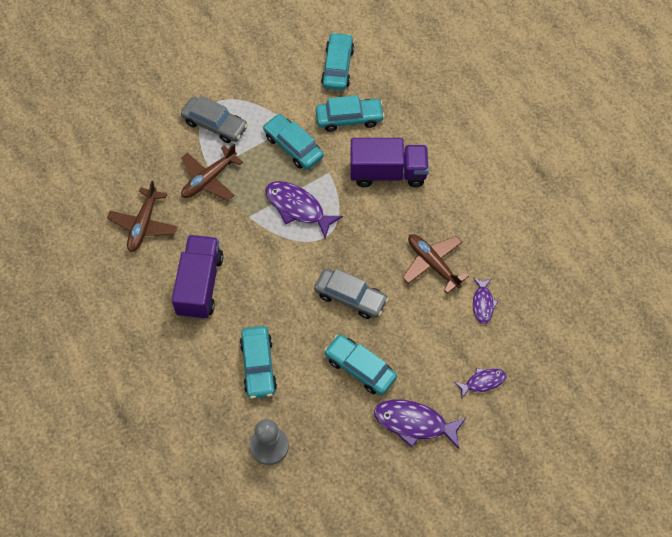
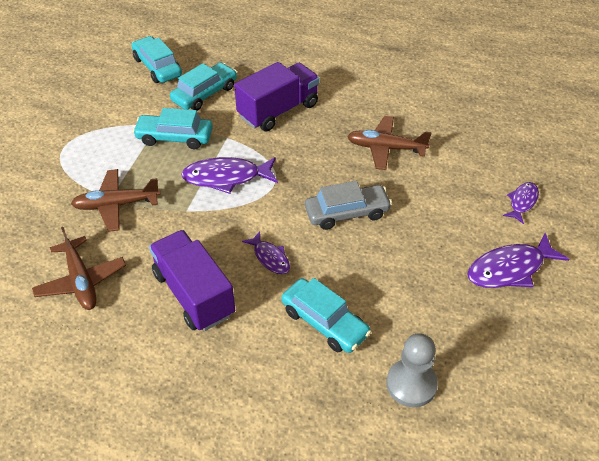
camera: 40 degrees left, 15 degrees down
(209, 179) = (116, 205): brown plane -> brown plane turned 75 degrees clockwise
(215, 125) = (80, 162): grey car -> none
(360, 368) = (416, 259): turquoise car -> none
(483, 303) = (455, 150): purple fish -> purple fish (270, 258)

